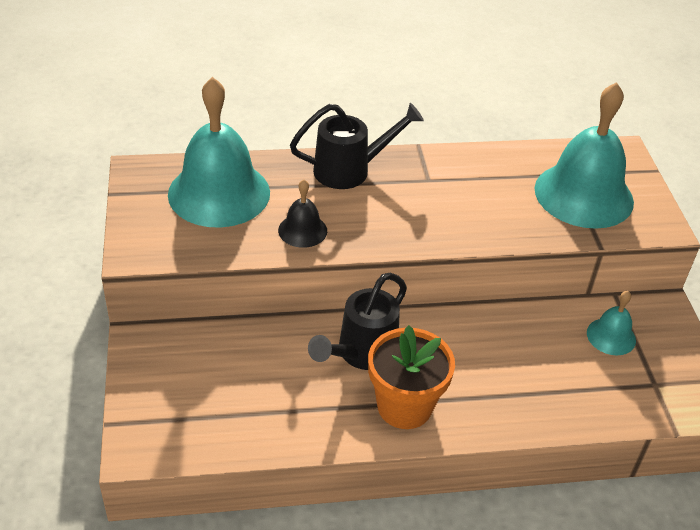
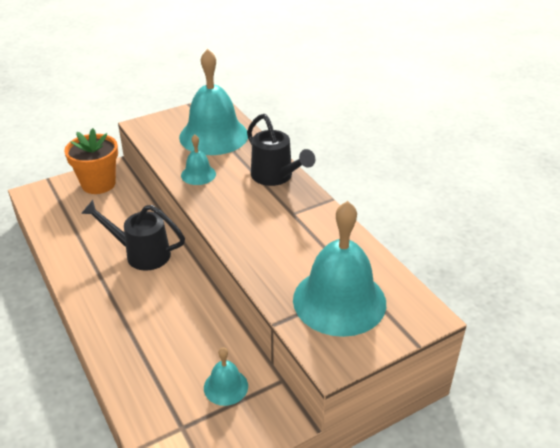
camera: 70 degrees right, 5 degrees down
(302, 230) = (198, 174): black bell -> turquoise bell
(404, 406) = (101, 285): orange flower pot -> orange flower pot (98, 184)

